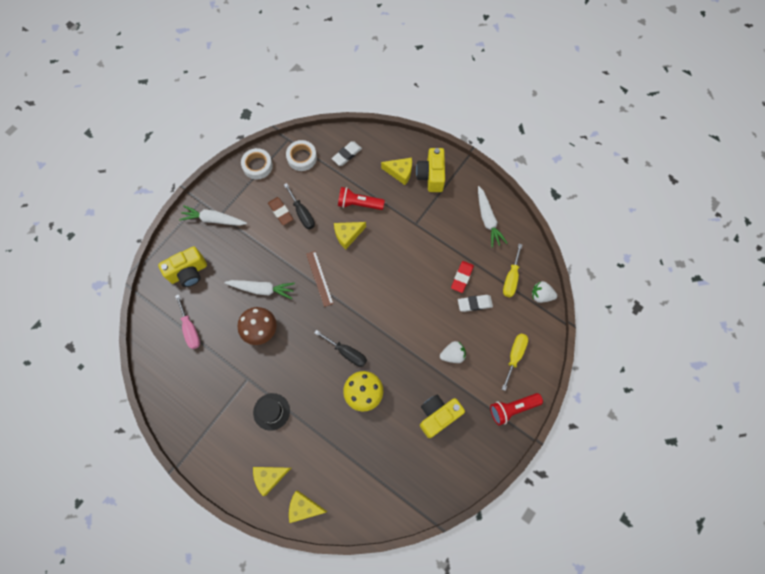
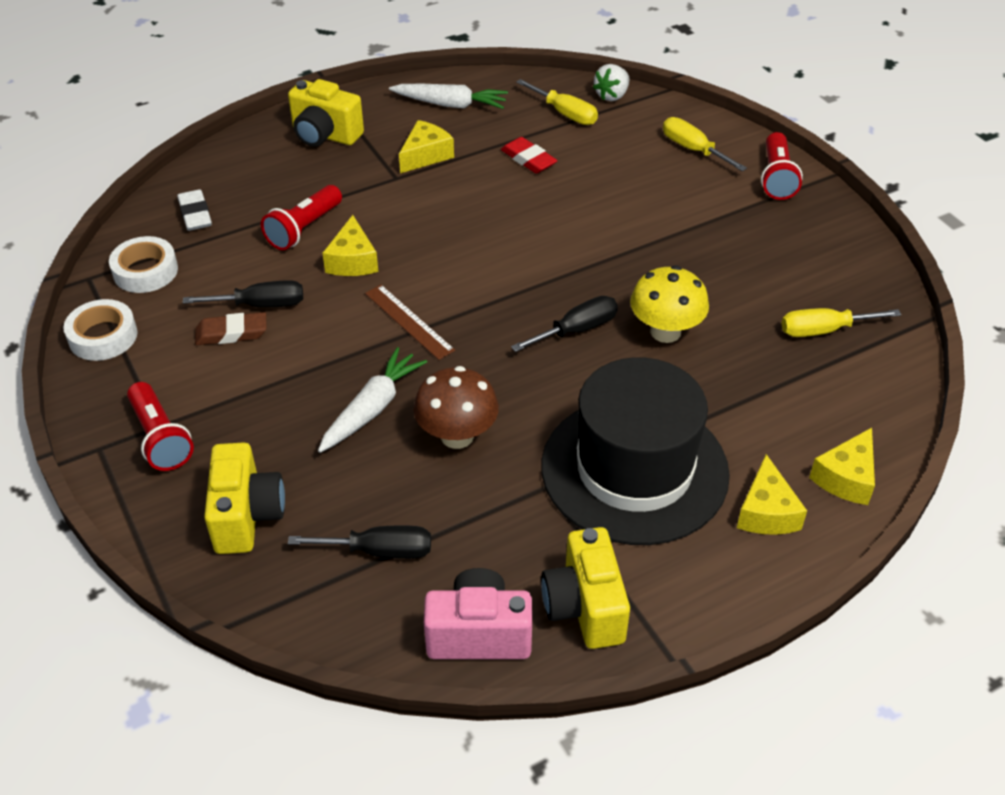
camera: 65 degrees left, 25 degrees down
(165, 384) = (479, 634): none -> pink camera
(190, 329) = (379, 551): pink screwdriver -> black screwdriver
(214, 219) = (160, 438): white carrot -> red flashlight
(271, 411) = (634, 469): black hat -> black hat, size x2.35
(319, 278) = (409, 321): brown ruler -> brown ruler turned 45 degrees clockwise
(399, 469) = (823, 330): none -> yellow screwdriver
(400, 172) = (287, 165): yellow cheese -> yellow cheese (425, 155)
(438, 416) = (750, 257): yellow camera -> yellow camera (584, 607)
(452, 355) = (654, 210): white strawberry -> none
(474, 304) = (582, 161): white eraser -> none

